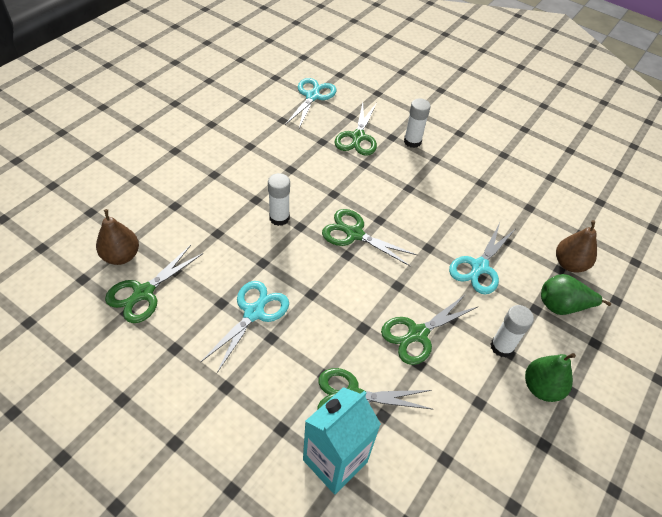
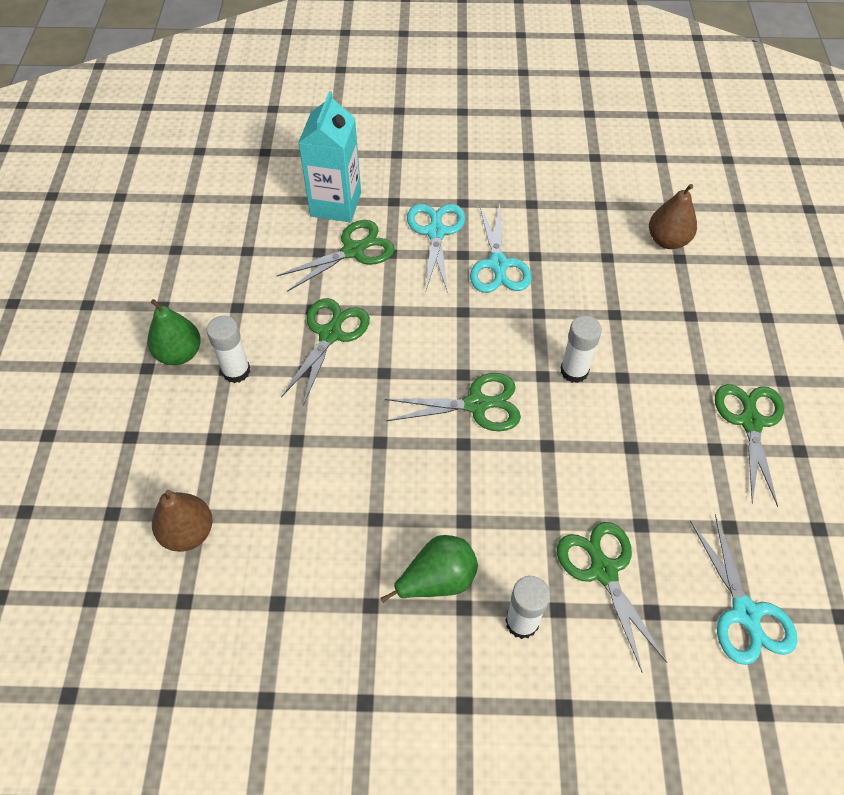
camera: 150 degrees right, 5 degrees up
(144, 293) = (608, 225): green scissors -> green scissors (750, 422)
(479, 267) = (304, 453): turquoise scissors -> turquoise scissors (436, 232)
(562, 306) = (182, 461): green pear -> green pear (437, 580)

